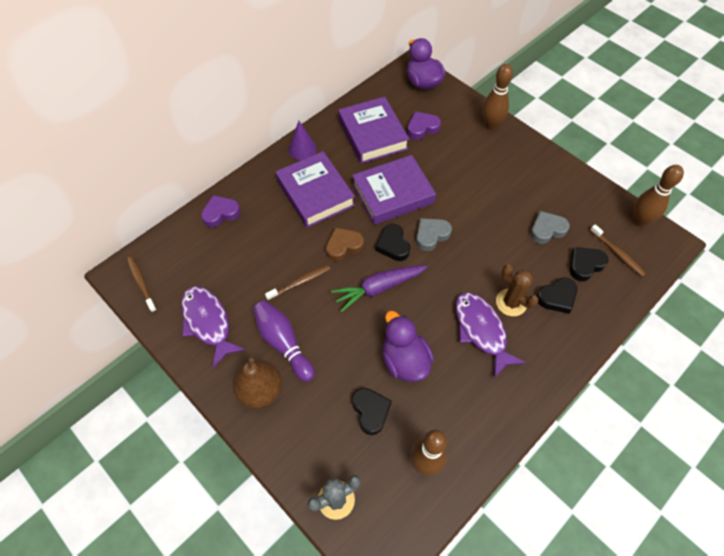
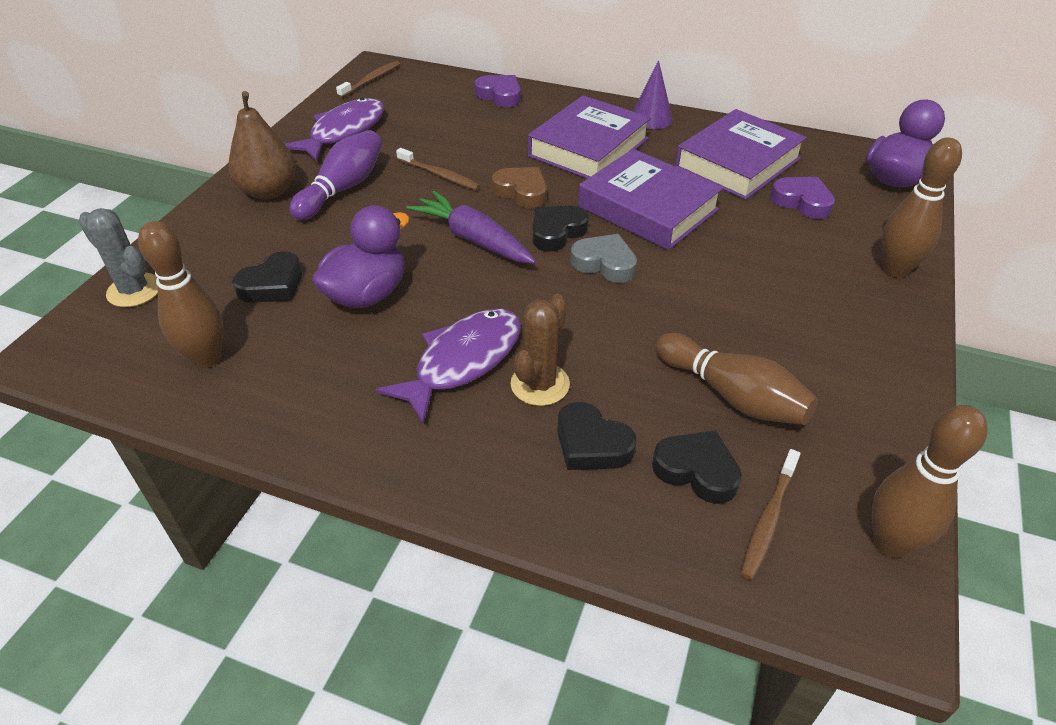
camera: 65 degrees right, 15 degrees down
(547, 230) = (732, 395): grey heart -> brown bowling pin

